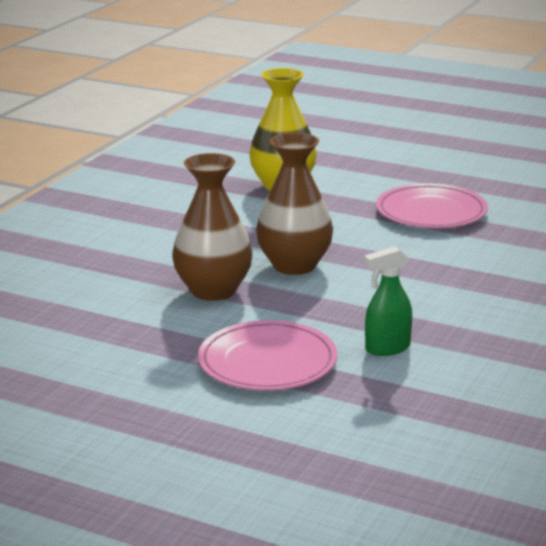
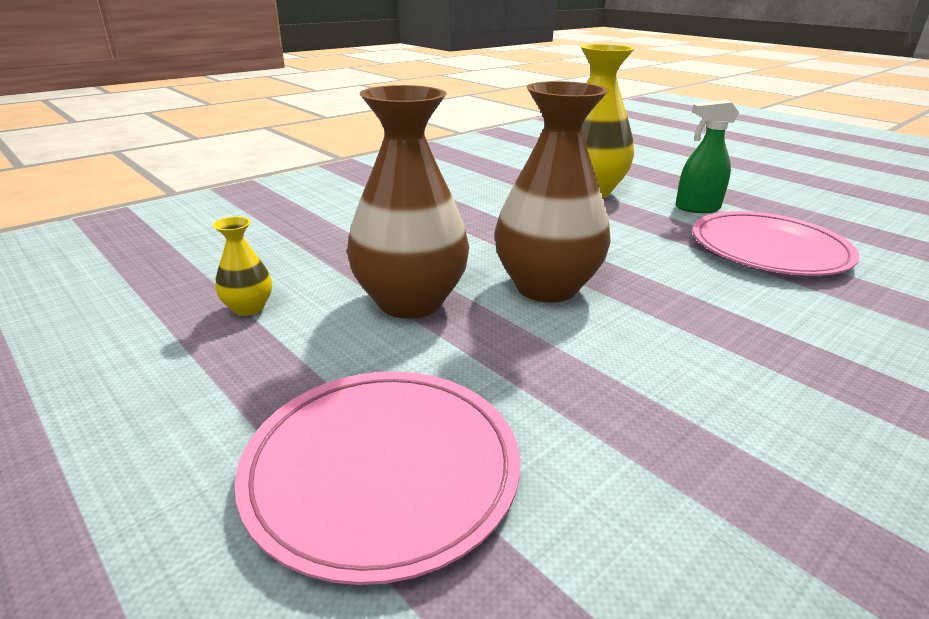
camera: 20 degrees right, 5 degrees up
(112, 314) = (248, 308): none -> yellow vase
(387, 348) = (631, 503): green spray bottle -> green spray bottle (697, 208)

